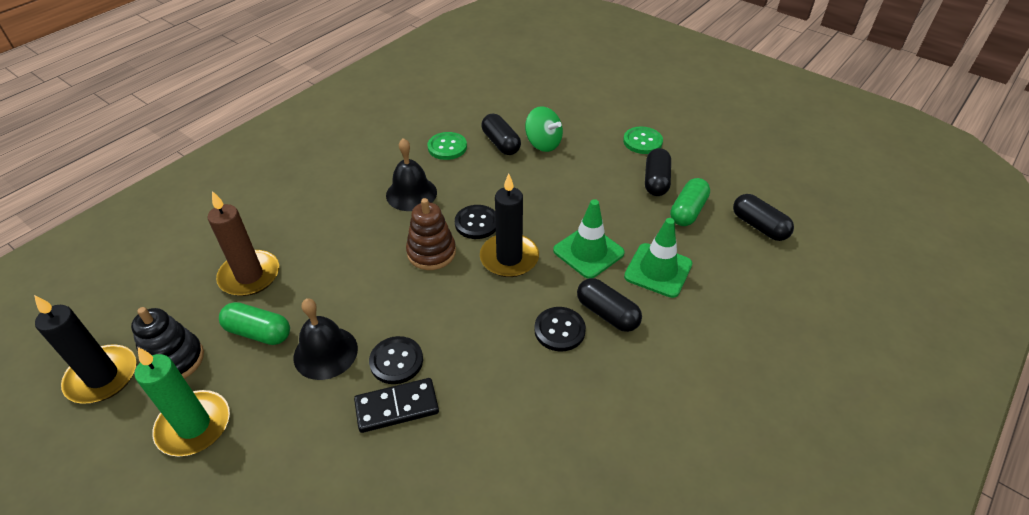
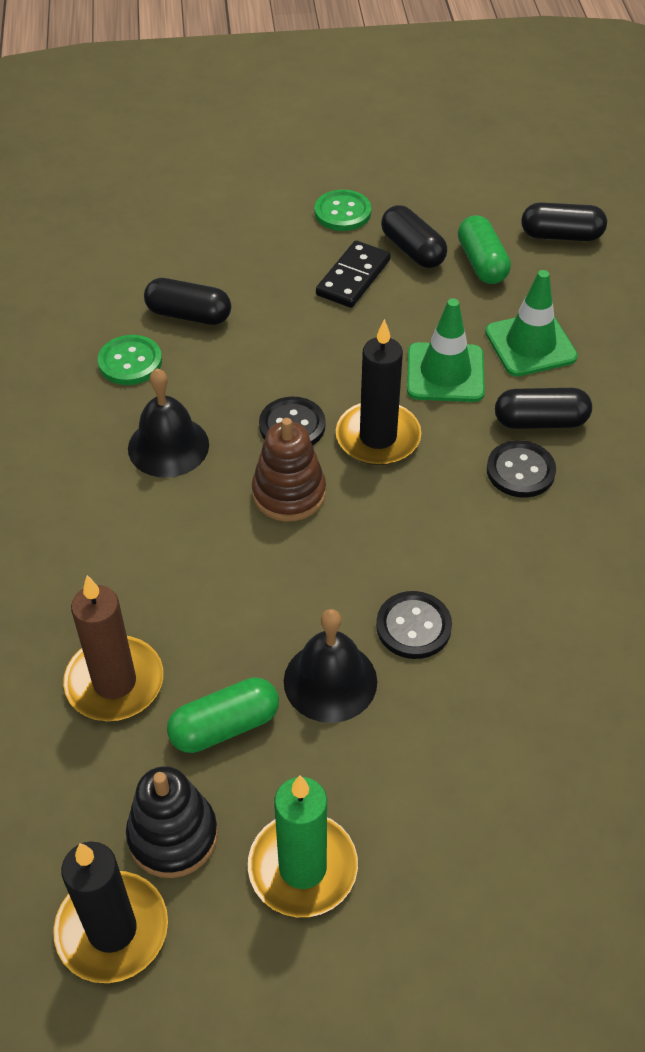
camera: 45 degrees left, 5 degrees up
(397, 407) = (475, 665): black domino -> black domino (353, 277)
(543, 143) = (238, 283): green spinning top -> none

